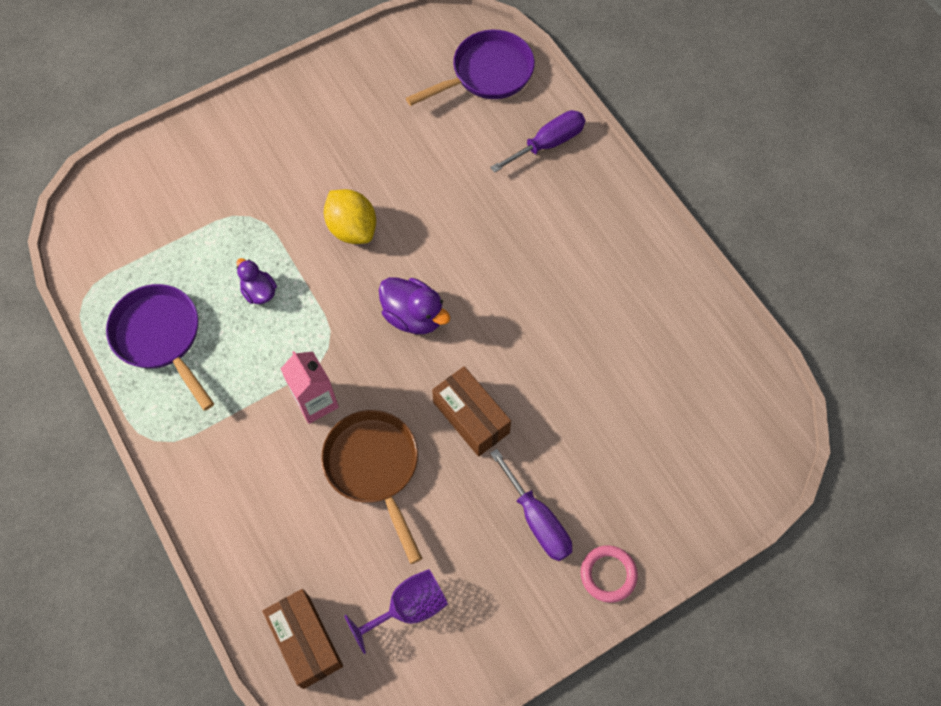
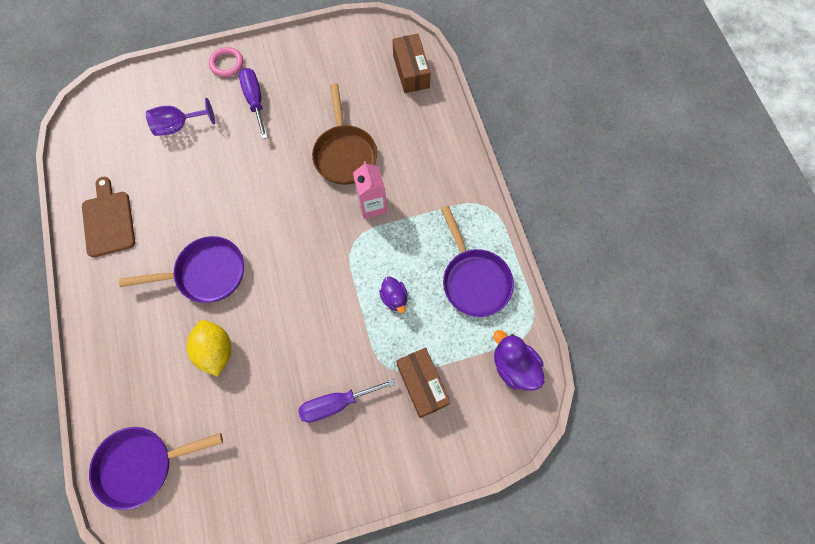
camera: 165 degrees left, 5 degrees up
(352, 229) = (309, 334): yellow lemon -> yellow lemon (216, 351)
(408, 608) = (348, 74): purple goblet -> purple goblet (178, 126)
(414, 316) = (286, 249): purple duck -> purple duck (514, 366)
(471, 417) = (272, 169): brown box -> brown box (422, 384)
(503, 264) = (206, 273): none -> purple pan
(548, 143) = (123, 373): purple screwdriver -> purple screwdriver (336, 403)
(656, 296) = (108, 220): none -> brown cutting board

